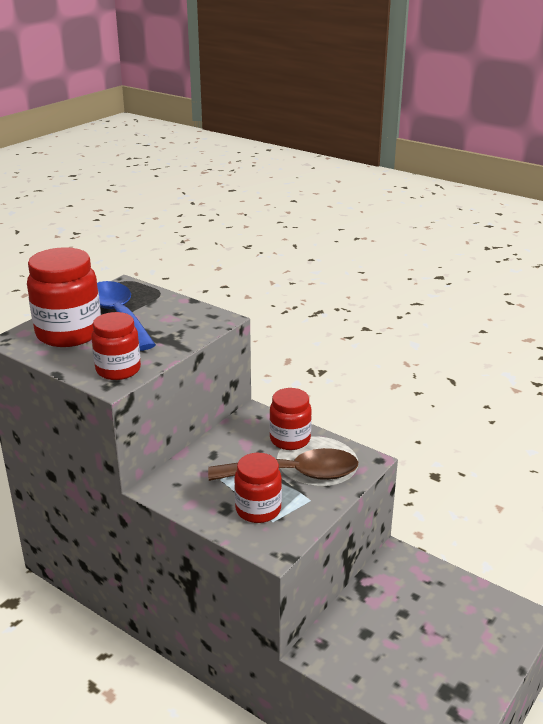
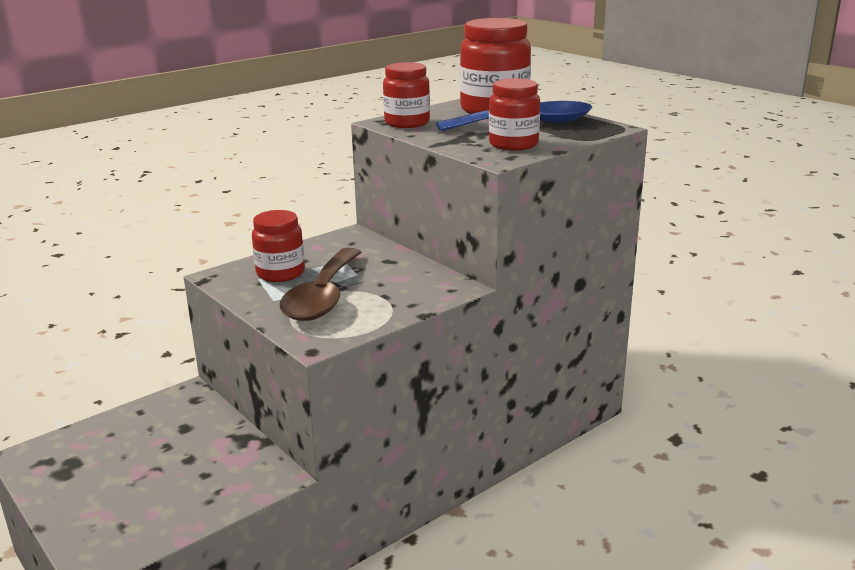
camera: 105 degrees right, 5 degrees down
(290, 439) = (390, 301): red jar -> red jar (513, 144)

